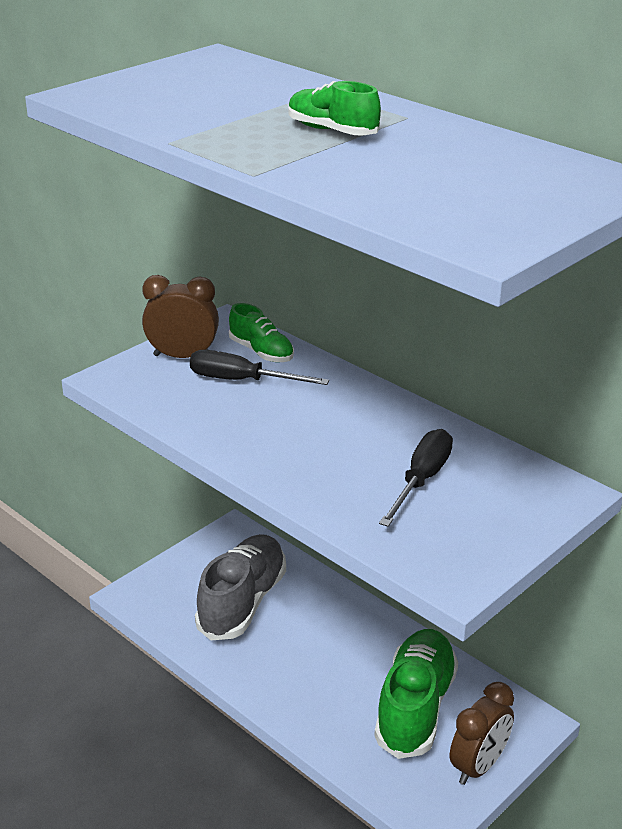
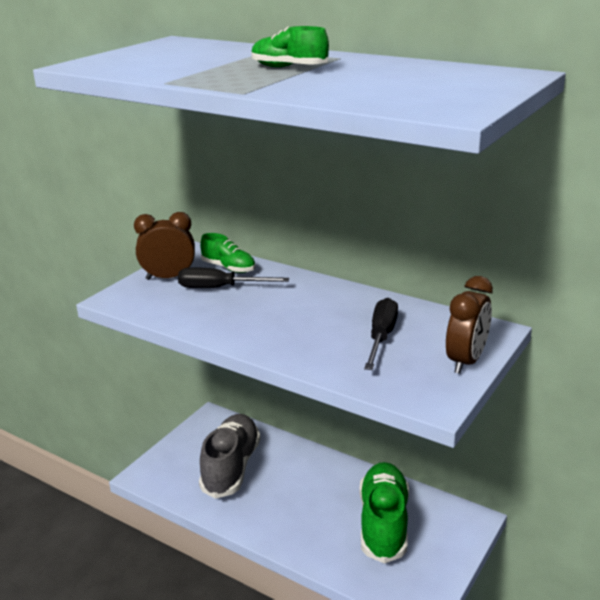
camera: 10 degrees left, 5 degrees down
(478, 766) = (443, 559): brown clock -> brown clock (466, 361)

